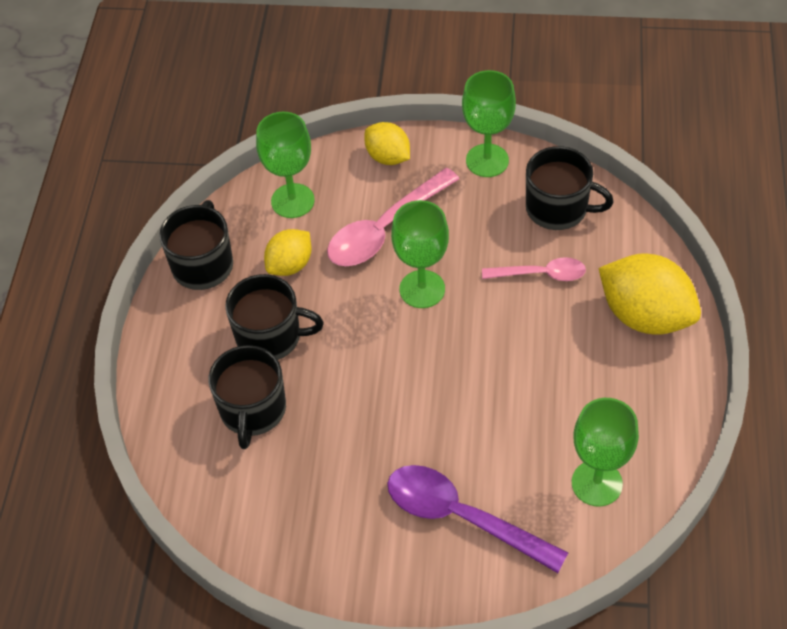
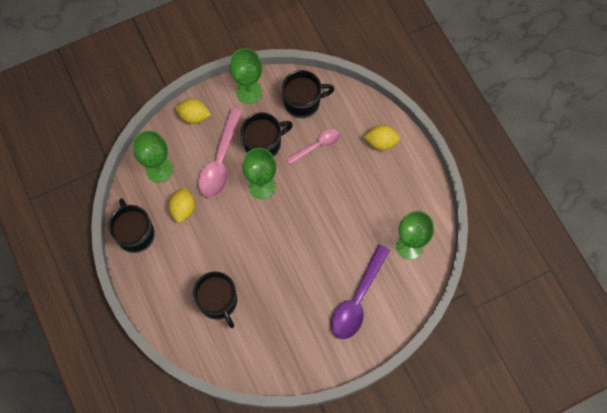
camera: 35 degrees left, 15 degrees up
(270, 336) = (200, 256): black mug -> black mug (263, 143)
(462, 517) = (357, 299): purple spoon -> purple spoon turned 60 degrees counterclockwise
(645, 315) = (381, 142): yellow lemon -> yellow lemon, size x0.58

